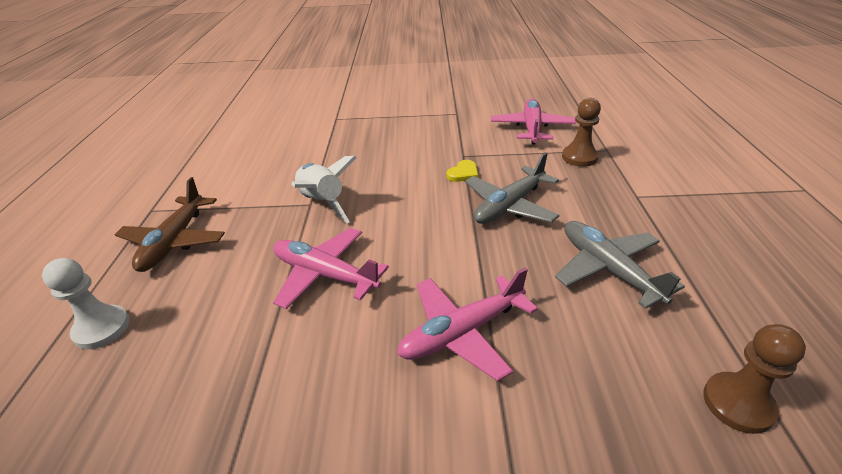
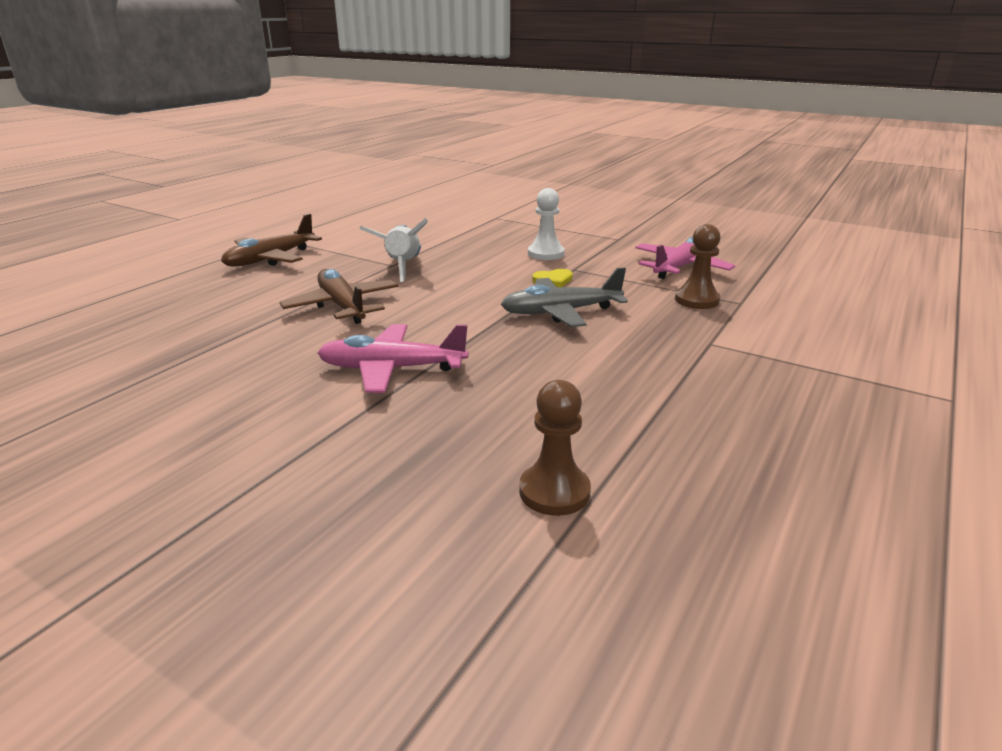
camera: 30 degrees right, 10 degrees down
(102, 328) = (173, 288): white pawn -> white pawn (546, 254)
(325, 274) = (342, 306): pink plane -> brown plane
(607, 269) = (583, 377): grey plane -> none

